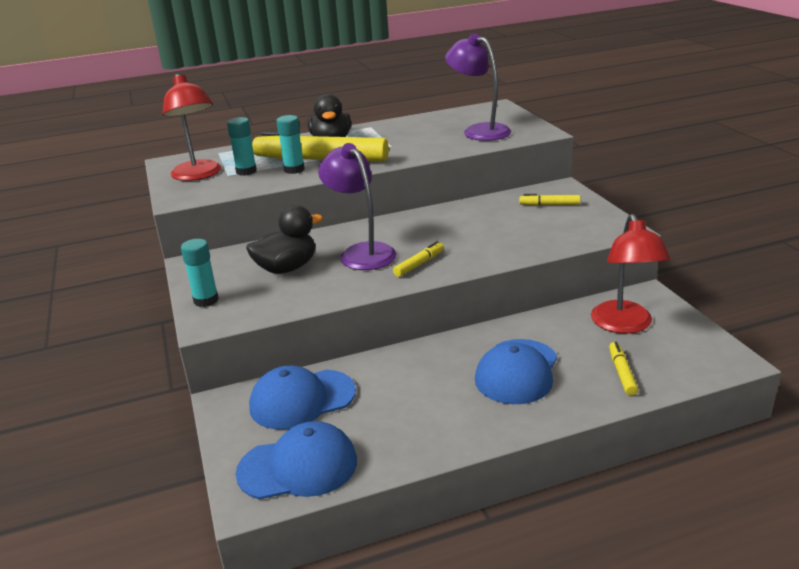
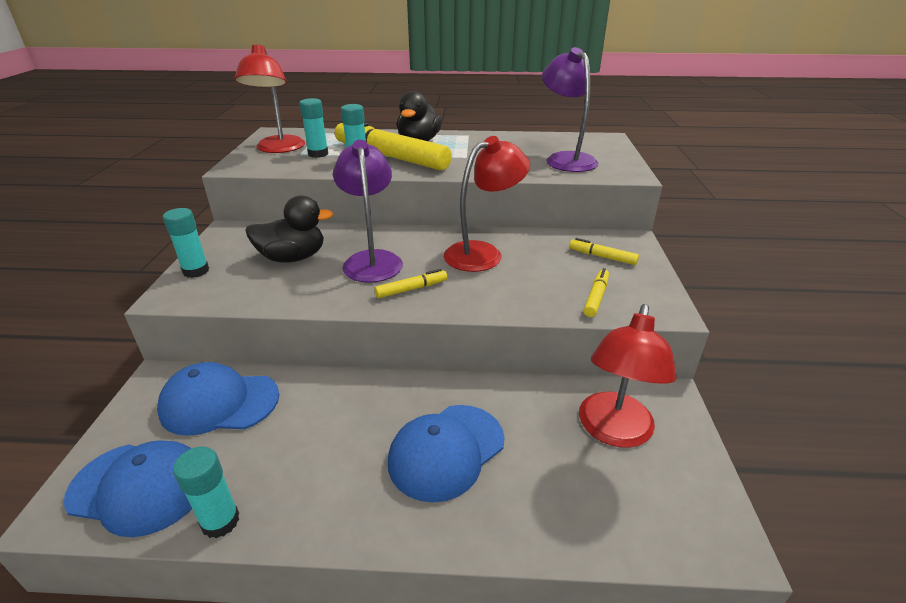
camera: 20 degrees right, 5 degrees up
(388, 462) = (220, 521): none -> turquoise glue stick
(452, 225) = (483, 253): none -> red lamp
(622, 373) = (565, 503): yellow marker -> yellow marker (596, 297)

